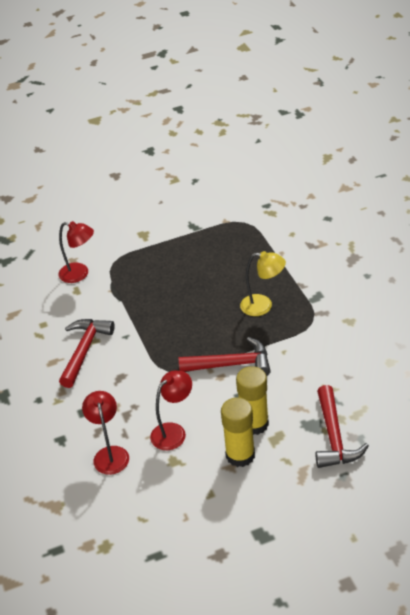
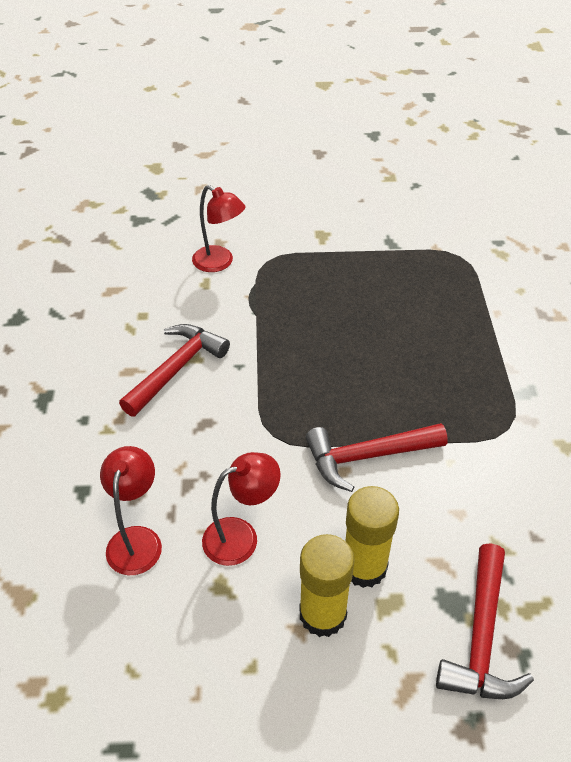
camera: 15 degrees right, 5 degrees up
(232, 364) = (367, 457): red hammer -> red hammer turned 150 degrees clockwise
(263, 306) = (444, 381): yellow lamp -> none

